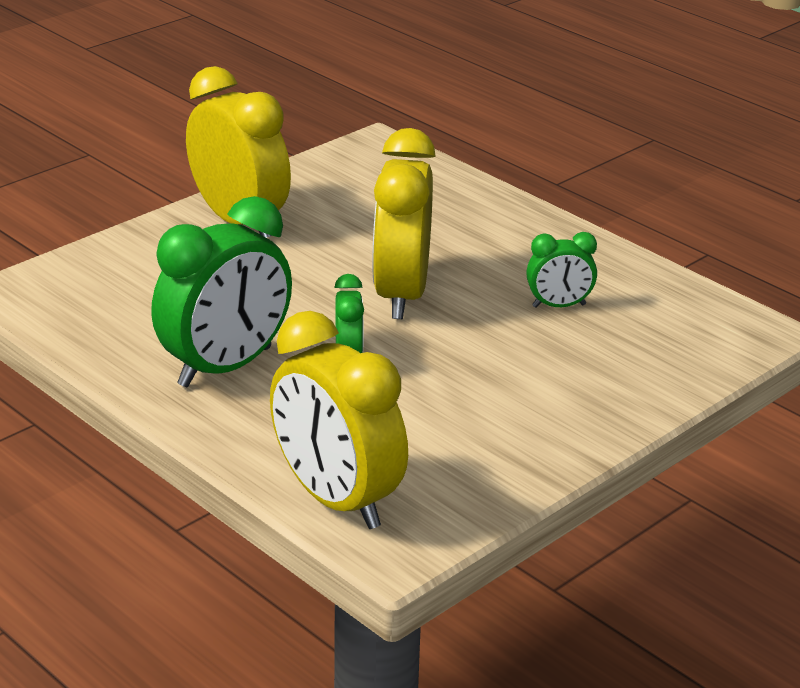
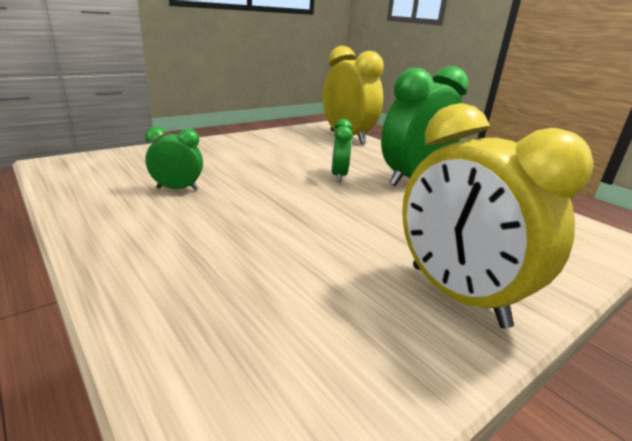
camera: 175 degrees left, 5 degrees down
(401, 295) = (293, 206): yellow clock -> none

